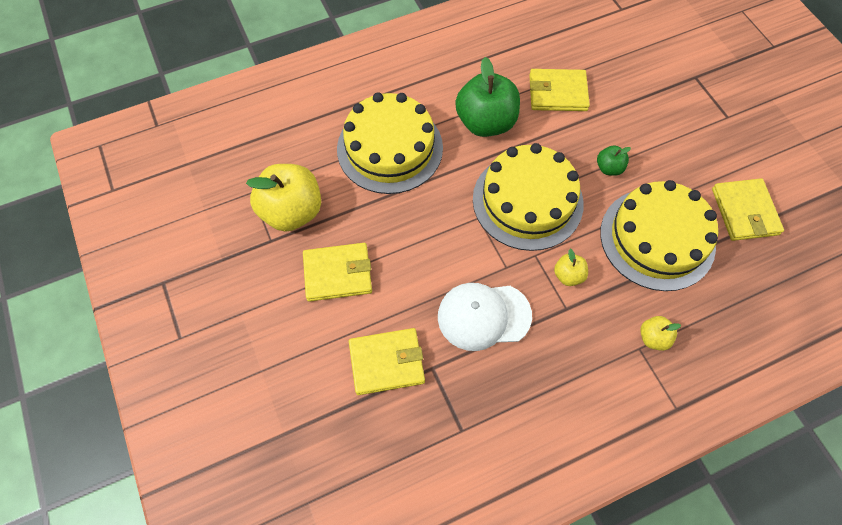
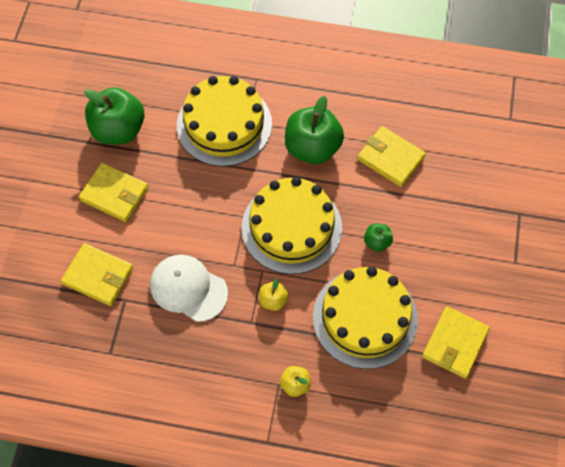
camera: 35 degrees right, 0 degrees up
(292, 211) = (118, 130): yellow apple -> green apple

